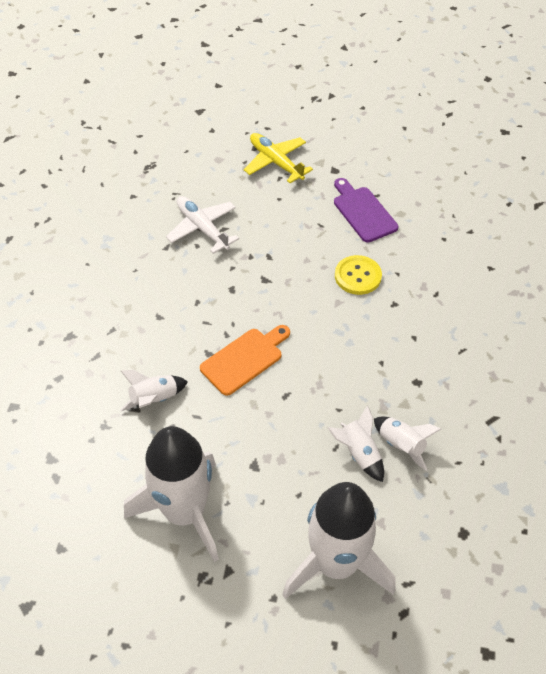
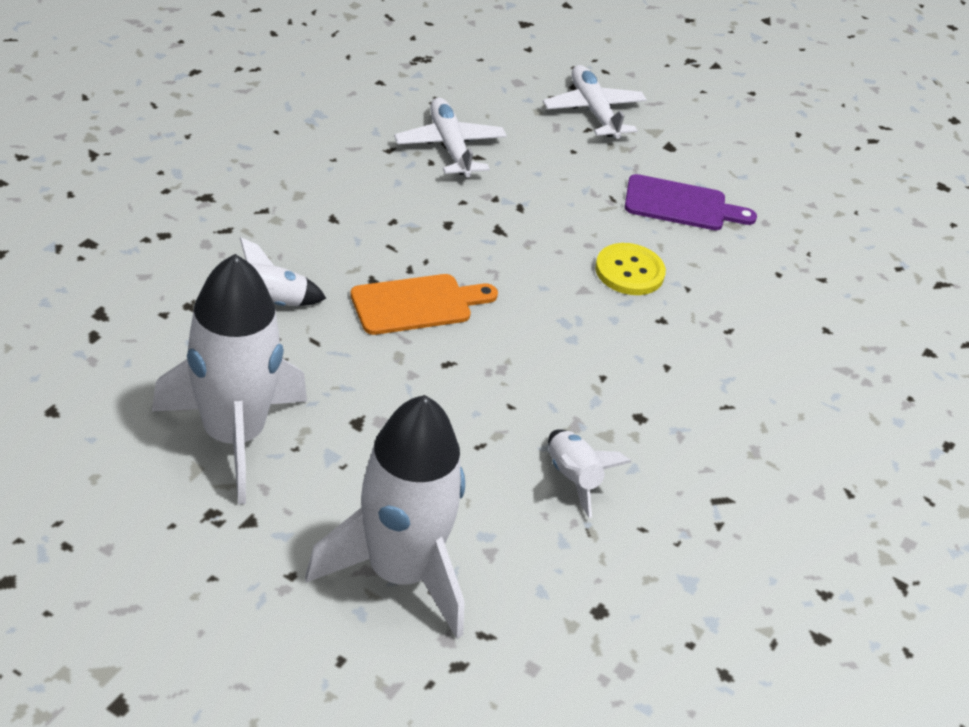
camera: 15 degrees right, 10 degrees down
(276, 162) = (594, 111): yellow plane -> white plane
(359, 453) = (508, 464): white rocket -> none
(363, 212) = (681, 205): purple cutting board -> purple cutting board turned 105 degrees clockwise

